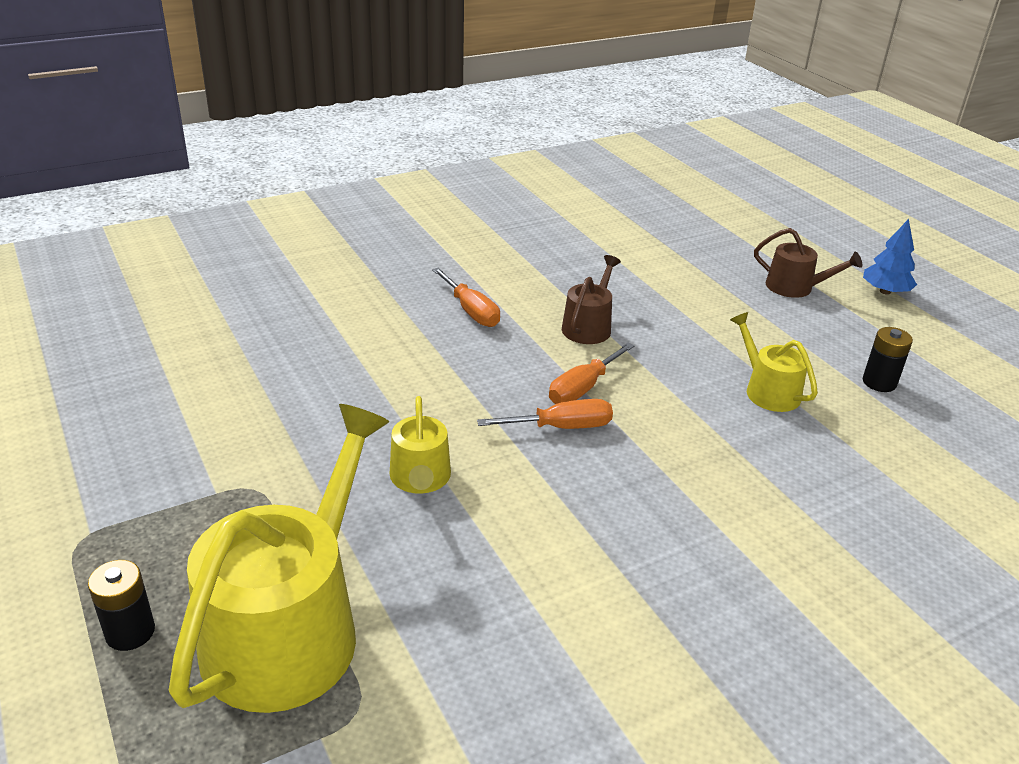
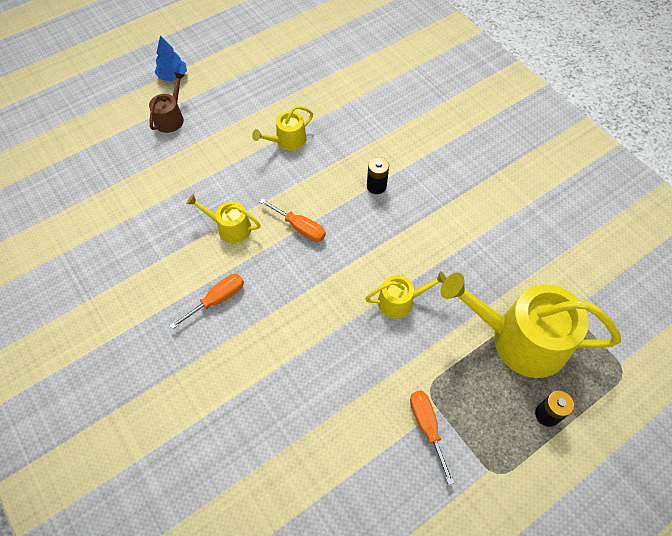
camera: 95 degrees left, 25 degrees up
(561, 427) = (340, 236): orange screwdriver -> orange screwdriver (427, 427)
(588, 326) = (230, 227): brown watering can -> yellow watering can
(879, 382) = (272, 93): black battery -> black battery (376, 186)

